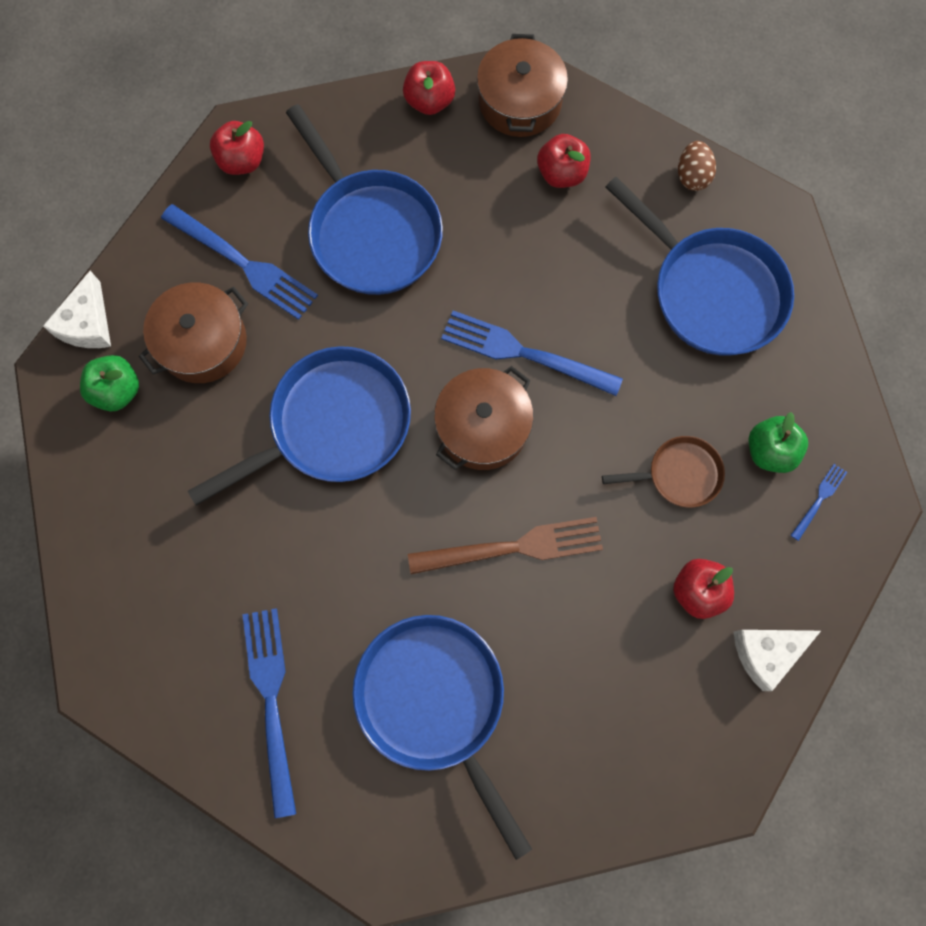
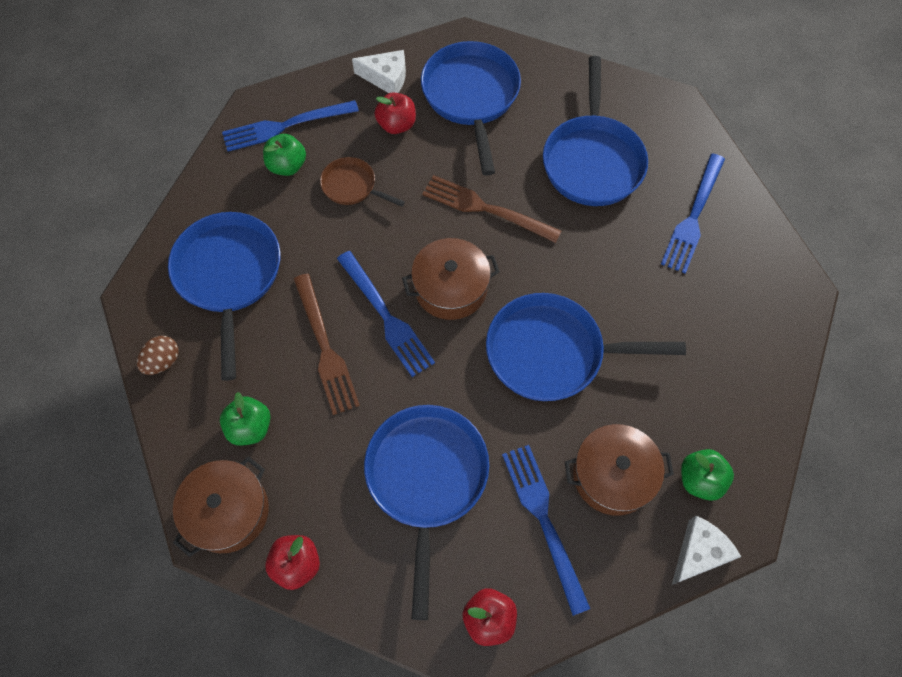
camera: 145 degrees left, 10 degrees down
(556, 284) = (325, 348): none -> brown fork
(561, 173) = (250, 427): red apple -> green apple
(643, 697) = (471, 97): none -> blue pan
(819, 499) = (285, 126): blue fork -> blue fork, size x2.15

